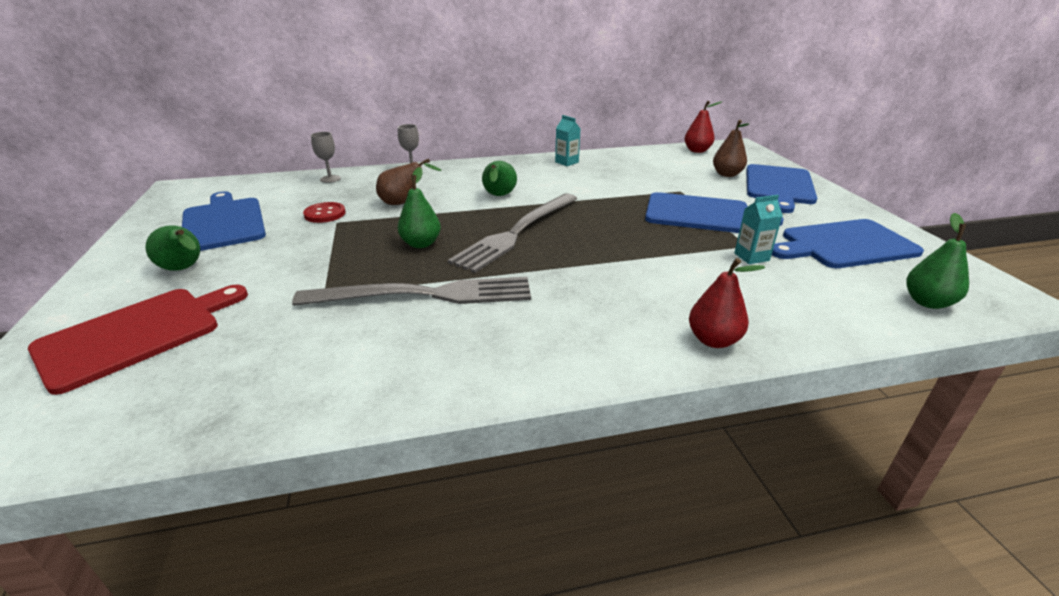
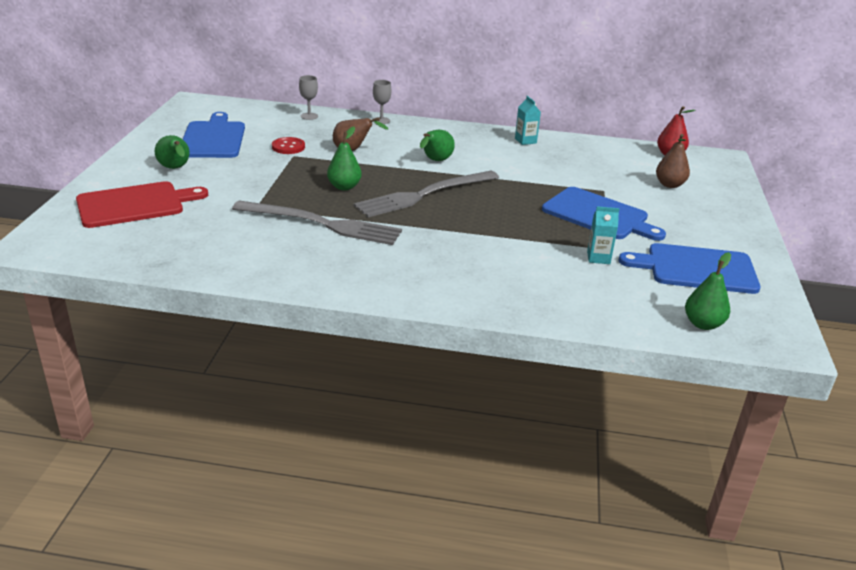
camera: 20 degrees right, 0 degrees up
(713, 340) = (497, 302): red pear -> none
(779, 186) = (707, 207): blue cutting board -> none

